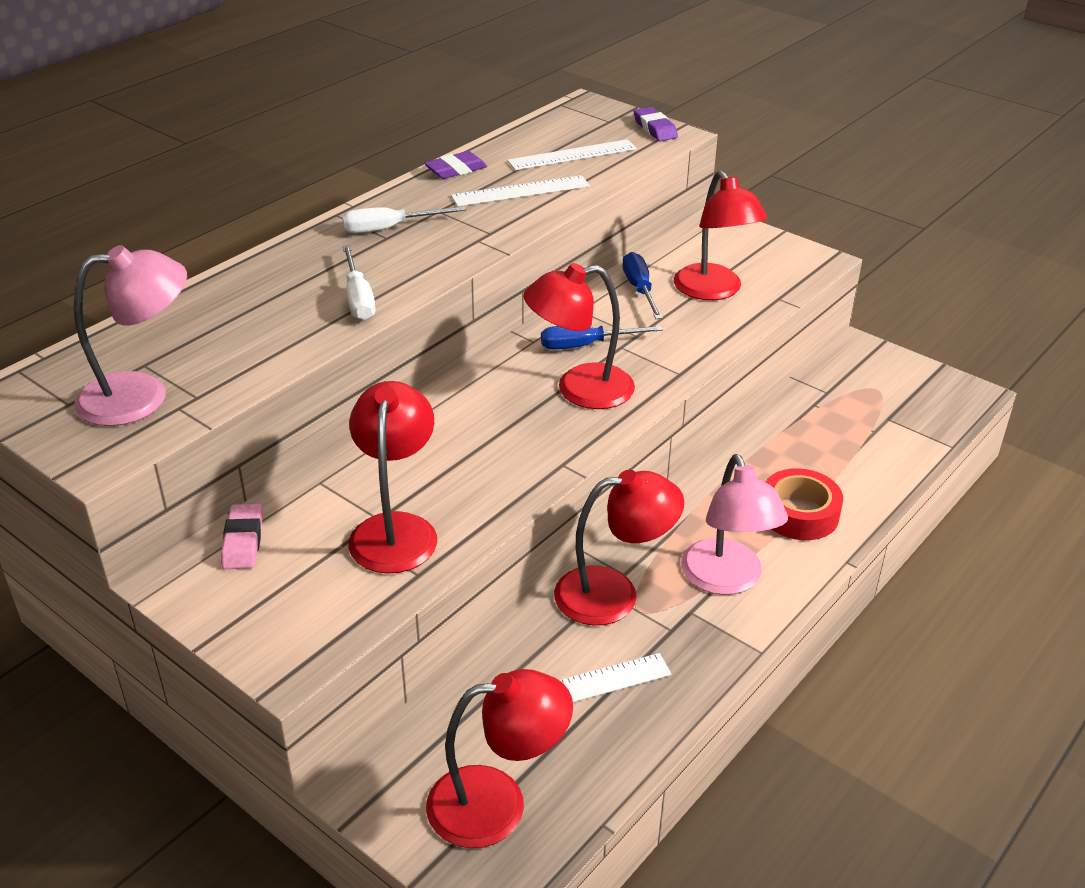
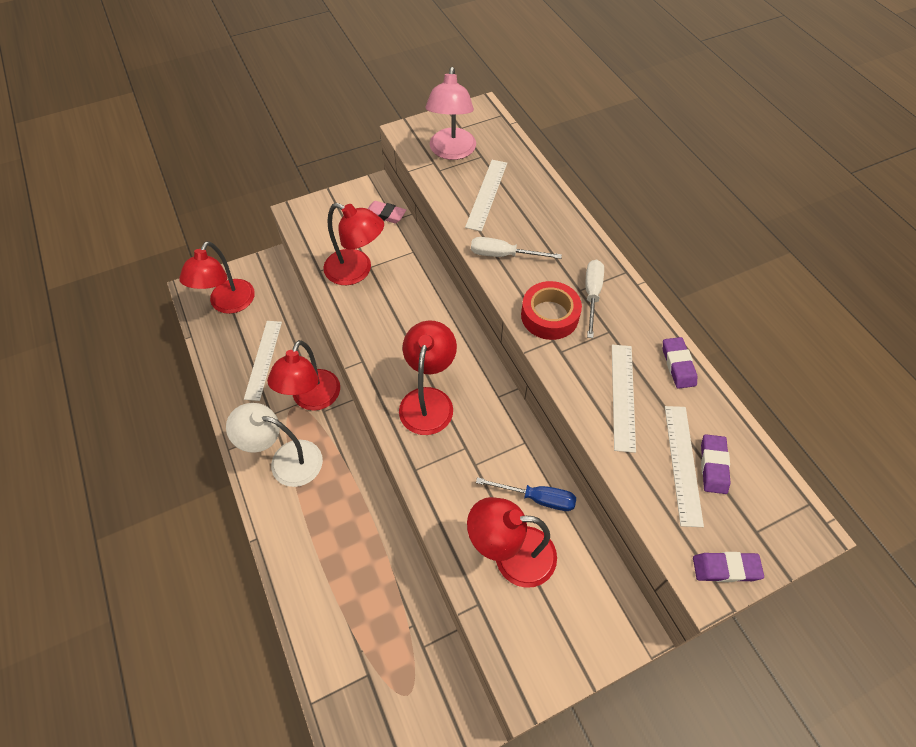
camera: 115 degrees right, 20 degrees up
(237, 339) = (486, 194): none -> white ruler
(561, 142) = (713, 466): none -> purple eraser
(586, 345) = (477, 426): blue screwdriver -> none
(726, 580) = (286, 460): pink lamp -> white lamp
(799, 513) = (311, 536): red tape -> red tape (549, 316)

